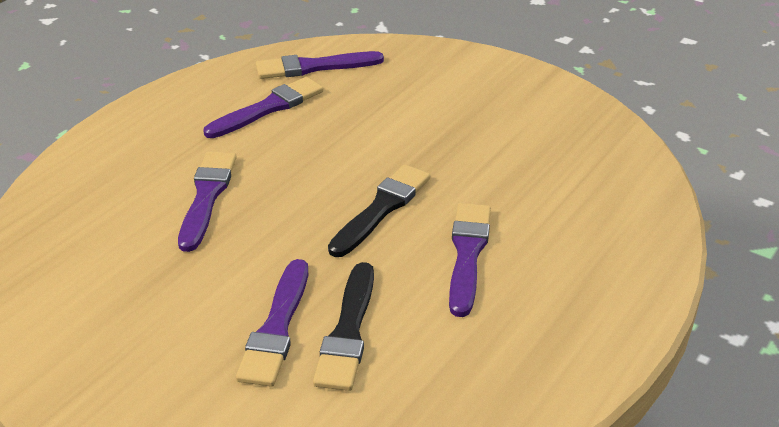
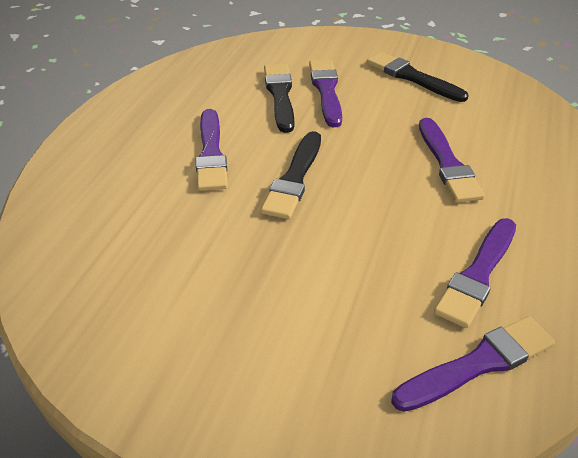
camera: 165 degrees right, 5 degrees up
(134, 330) = (412, 77): none -> black brush

